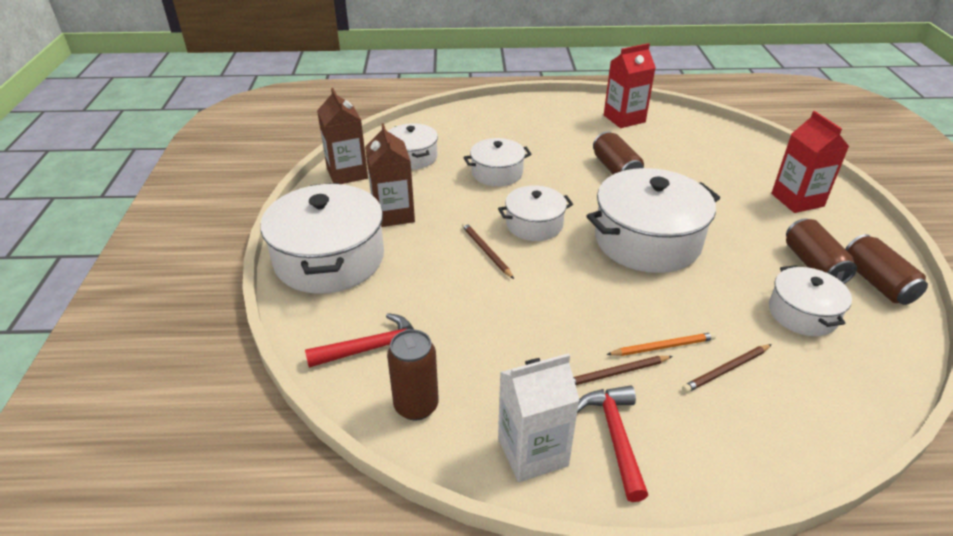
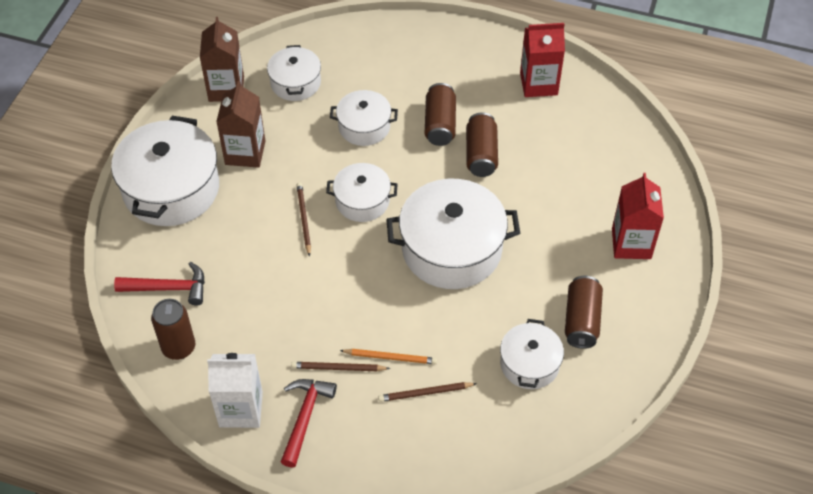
camera: 20 degrees right, 15 degrees up
(877, 283) = (623, 355): brown can -> brown can (440, 124)

